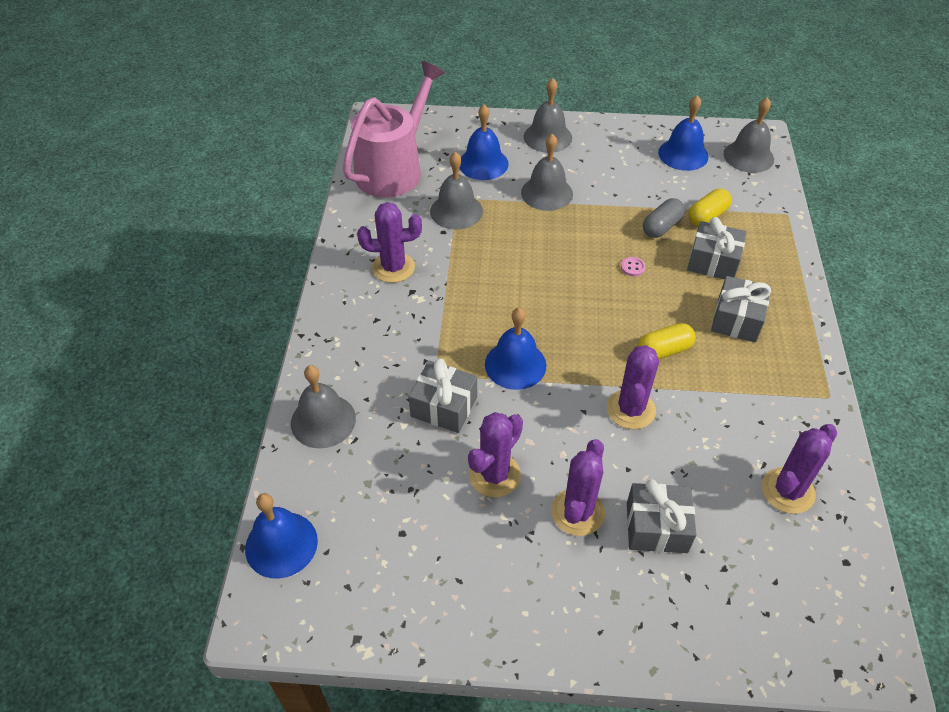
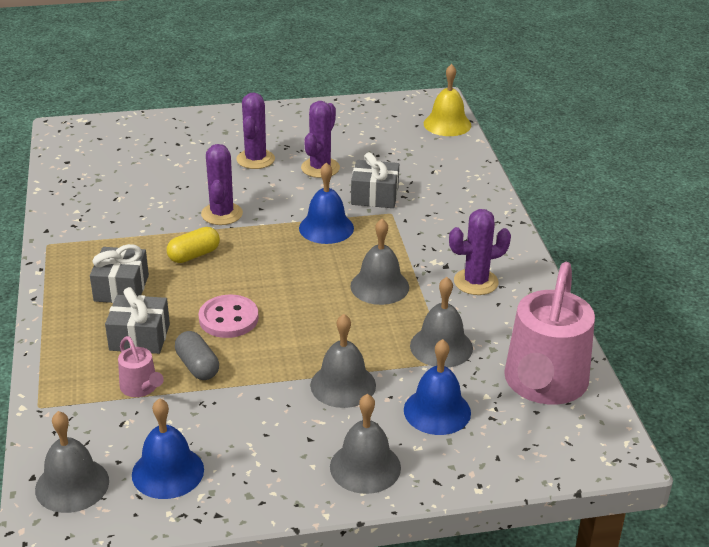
camera: 165 degrees right, 15 degrees down
(281, 544) = (447, 124): blue bell -> yellow bell
(323, 420) = (463, 177): grey bell -> grey bell (379, 286)
(632, 267) = (228, 318): pink button -> pink button, size x2.24
(656, 527) = (199, 160): grey gift -> none
(661, 227) = (197, 366): grey capsule -> grey capsule turned 60 degrees counterclockwise
(707, 216) = (141, 387): yellow capsule -> pink watering can
(787, 491) = (99, 187): purple cactus -> none

